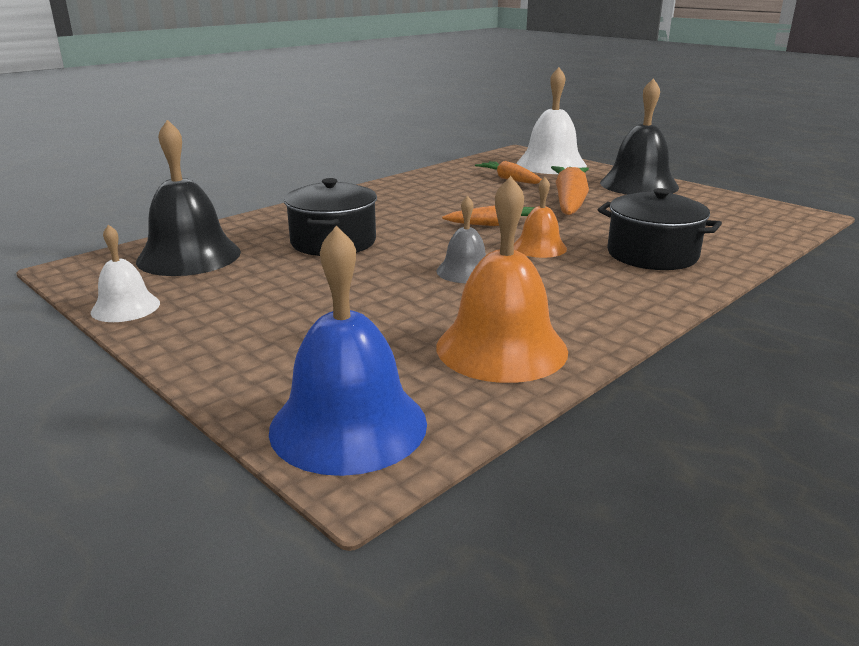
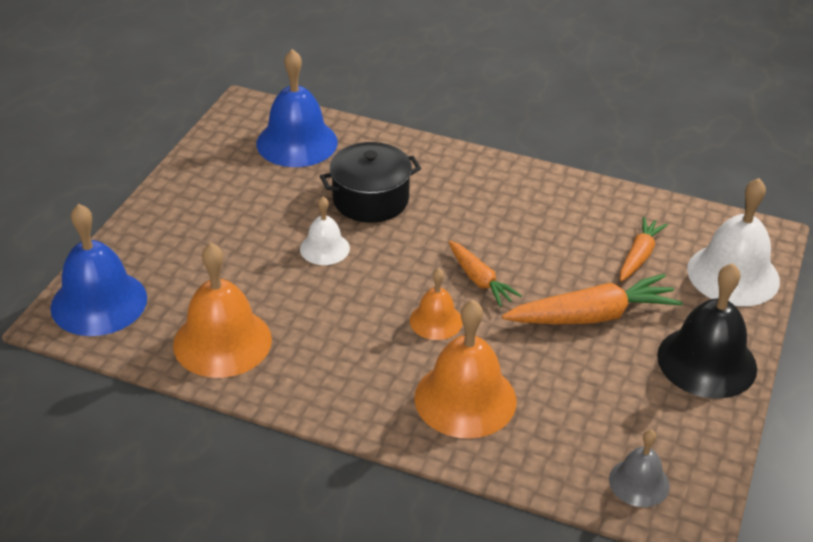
camera: 65 degrees right, 15 degrees up
(125, 307) = (200, 156): white bell -> white bell (324, 248)
(189, 256) = (297, 142): black bell -> blue bell
(465, 271) = (351, 290): grey bell -> grey bell (639, 482)
(652, 254) = (465, 399): black pot -> orange bell

